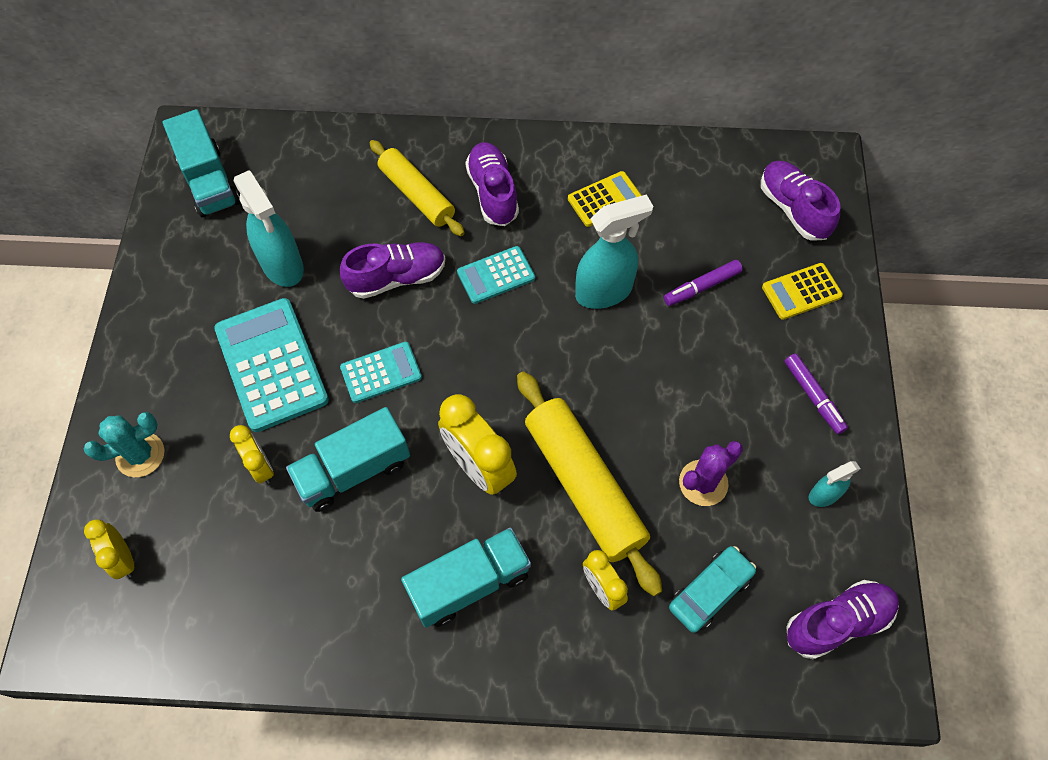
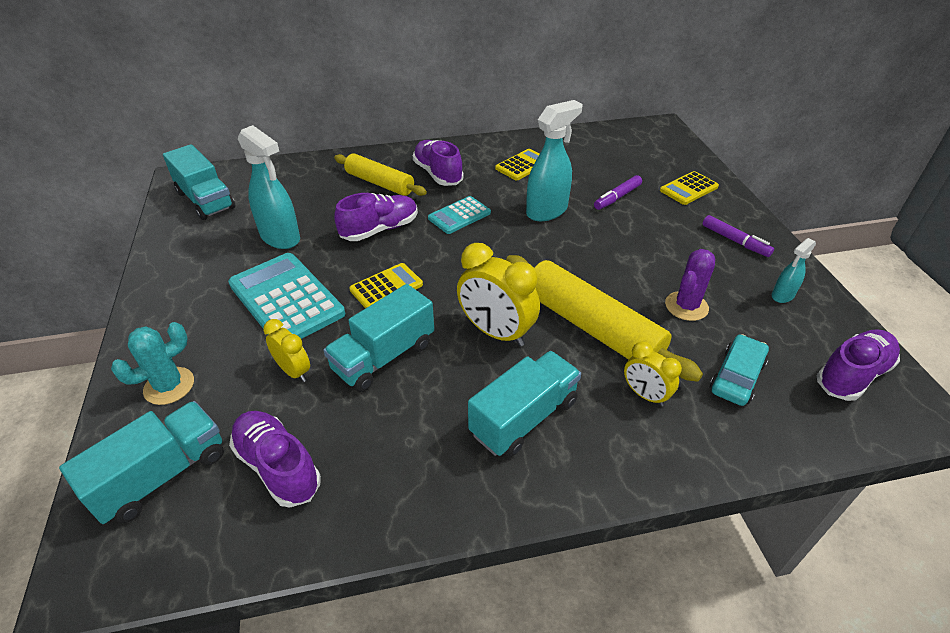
camera: 15 degrees left, 20 degrees down
(123, 559) = (162, 475): yellow clock -> turquoise truck
(381, 373) = (386, 287): turquoise calculator -> yellow calculator
(793, 209) = (656, 151): purple shoe -> purple shoe (278, 466)

